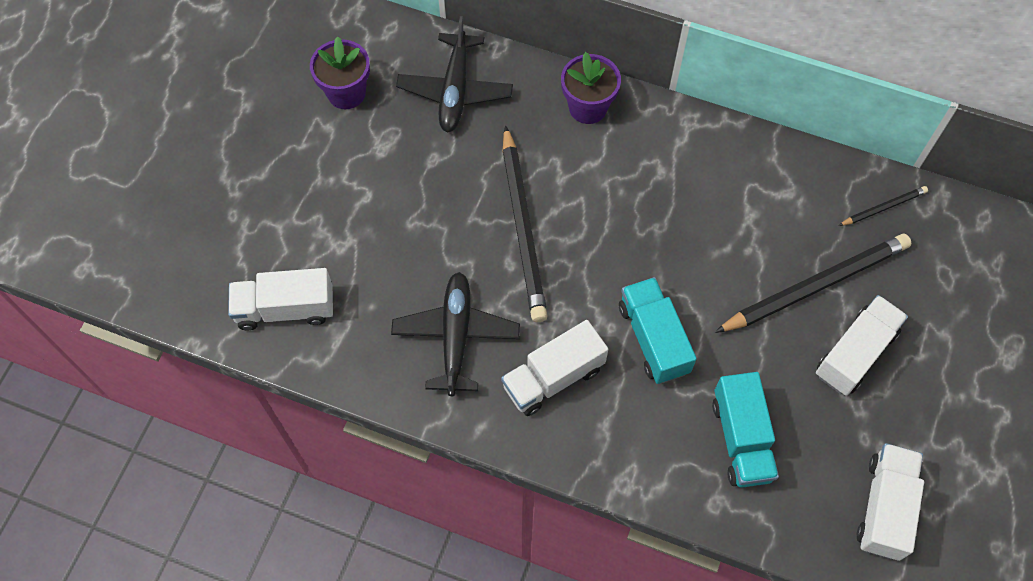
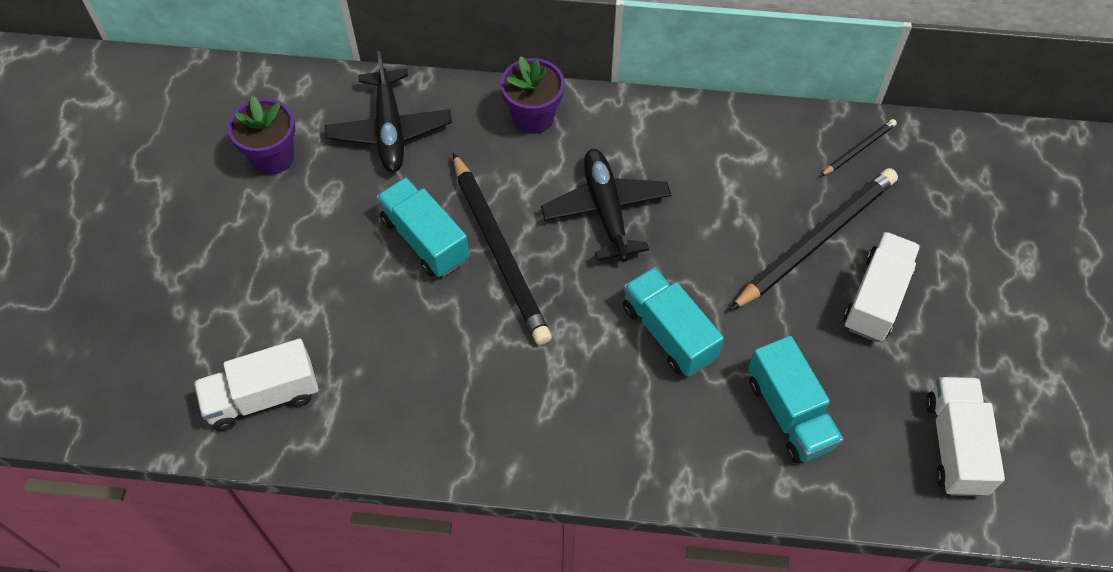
camera: 15 degrees left, 5 degrees down
(456, 336) = (458, 380): black plane -> black plane (606, 210)
(460, 200) = (425, 239): none -> turquoise truck
(553, 377) = (575, 398): white truck -> none

